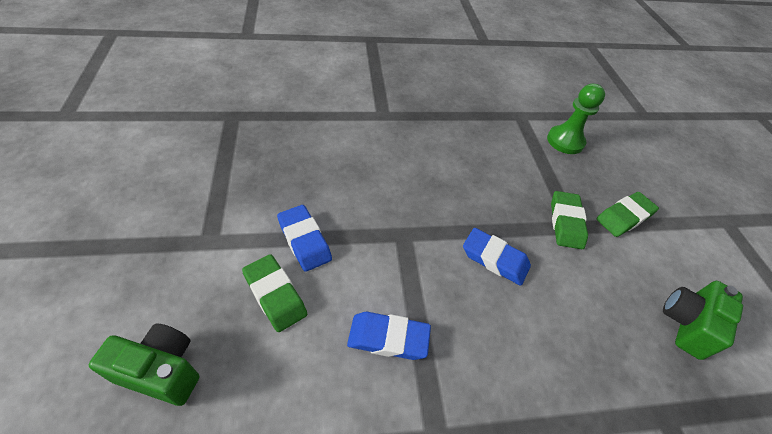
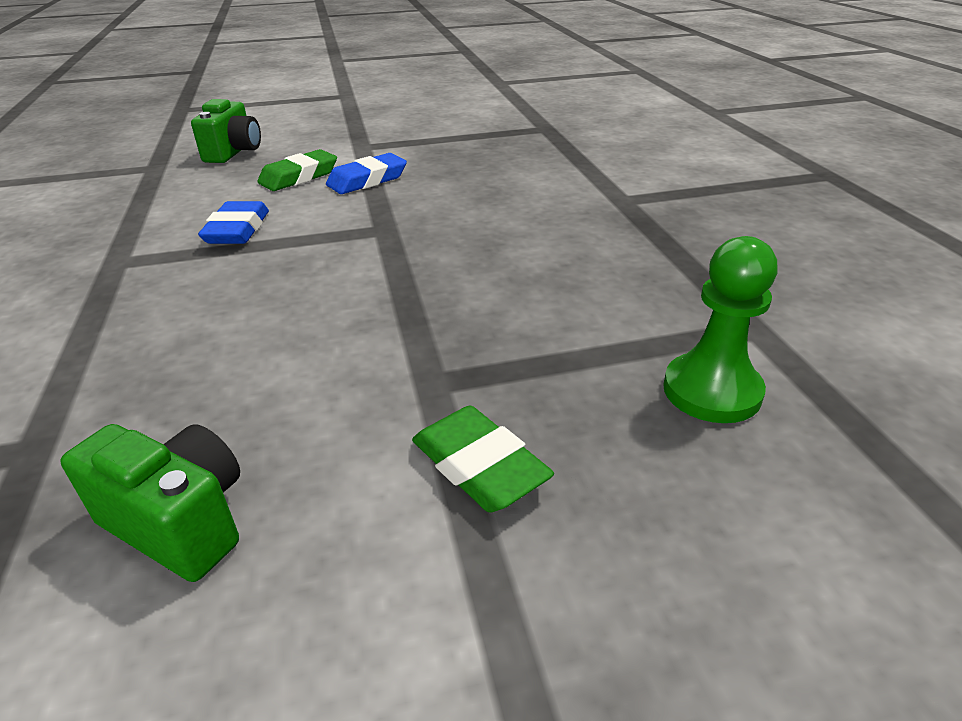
camera: 90 degrees right, 15 degrees down
(494, 259) = (346, 294): blue eraser -> none
(566, 222) = (438, 371): green eraser -> none

